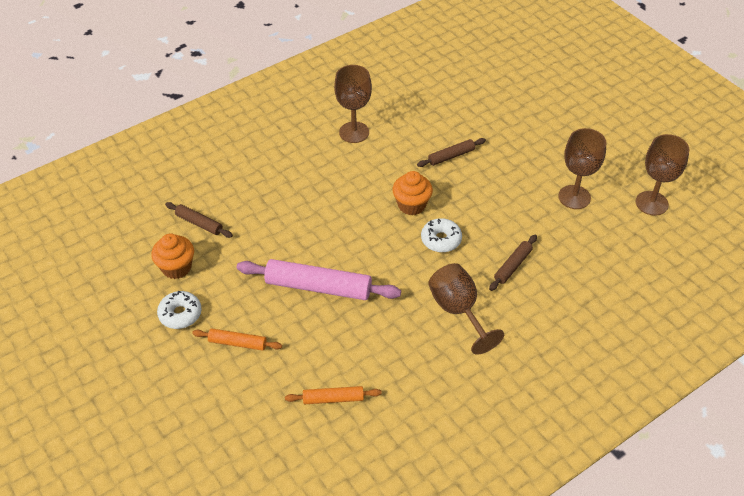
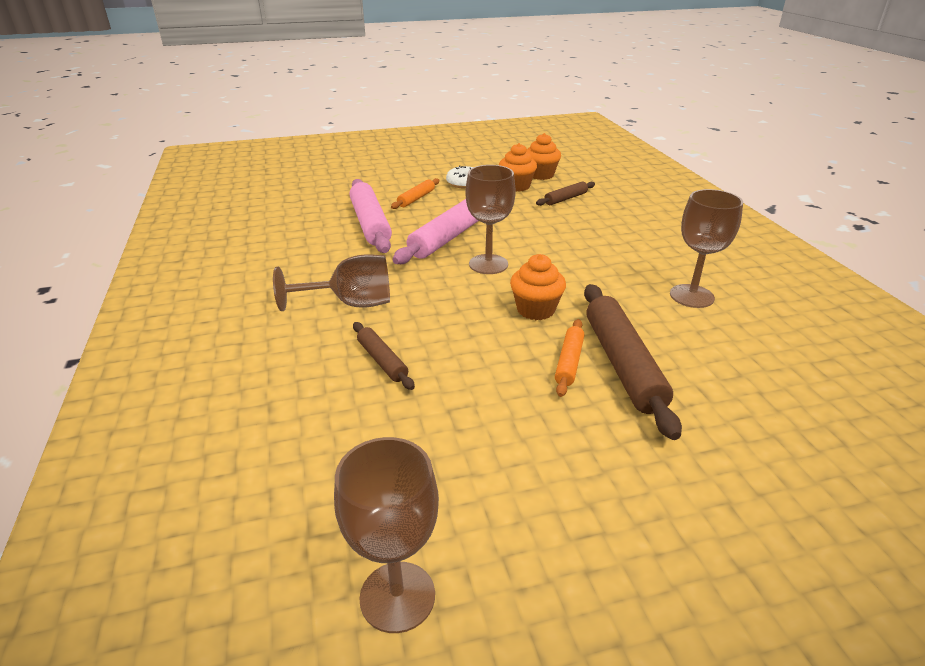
camera: 110 degrees right, 15 degrees down
(136, 255) = (541, 175): none -> orange cupcake
(314, 358) = (370, 224): none -> pink rolling pin
(333, 398) = (322, 225): orange rolling pin -> orange rolling pin (569, 362)
(441, 240) = (464, 317): white donut -> none
(451, 156) = (623, 364): brown rolling pin -> brown rolling pin, size x1.90
(574, 197) = (475, 474): brown goblet -> brown goblet (488, 264)

